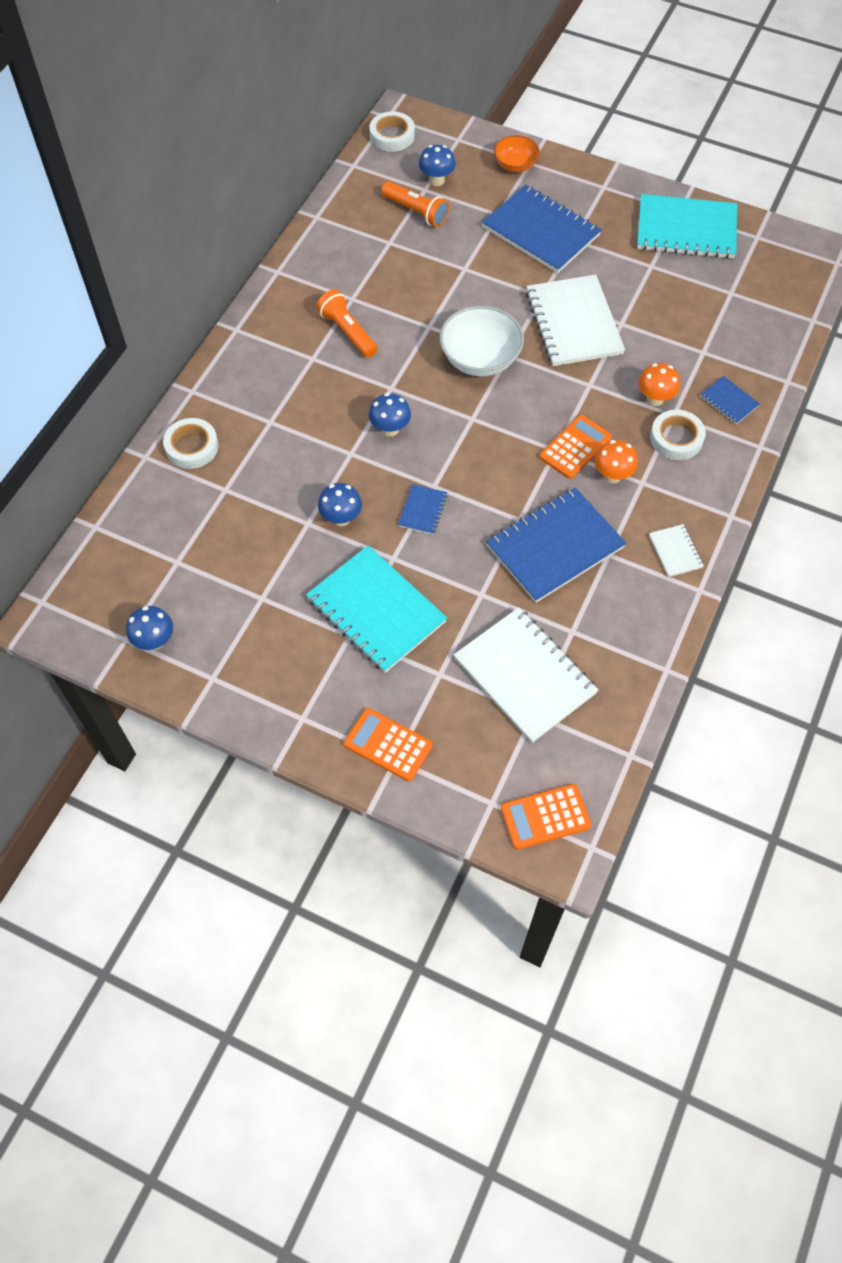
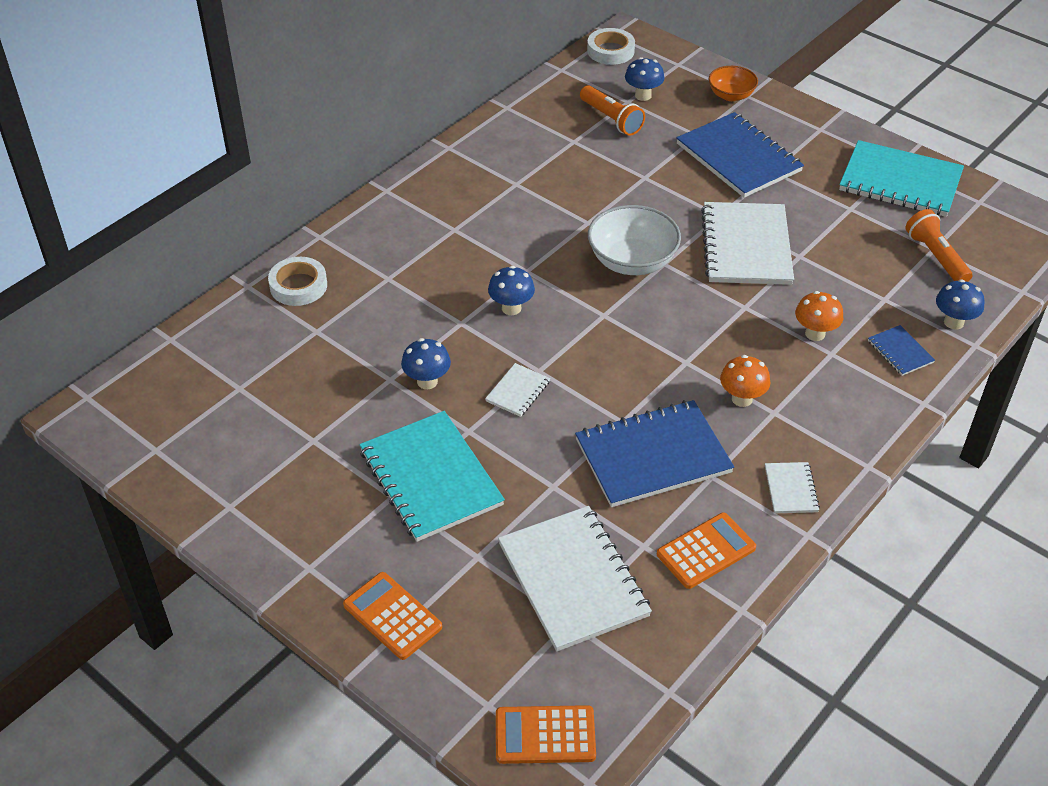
camera: 15 degrees right, 15 degrees down
(155, 641) = (185, 458): blue mushroom -> blue mushroom (953, 322)
(348, 332) = (500, 212): orange flashlight -> orange flashlight (936, 257)
(422, 510) = (518, 391): blue notebook -> white notebook
(575, 447) = (708, 363): orange calculator -> orange calculator (706, 551)
(676, 438) = (827, 376): white tape -> none

